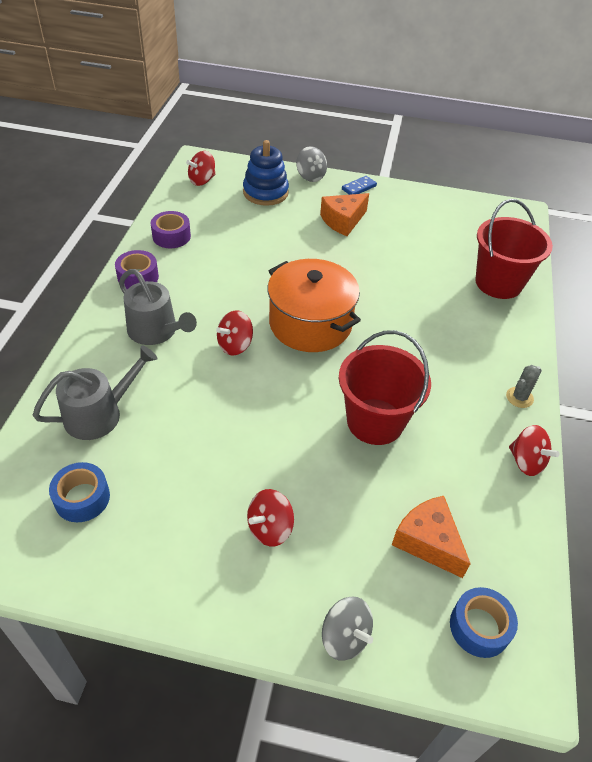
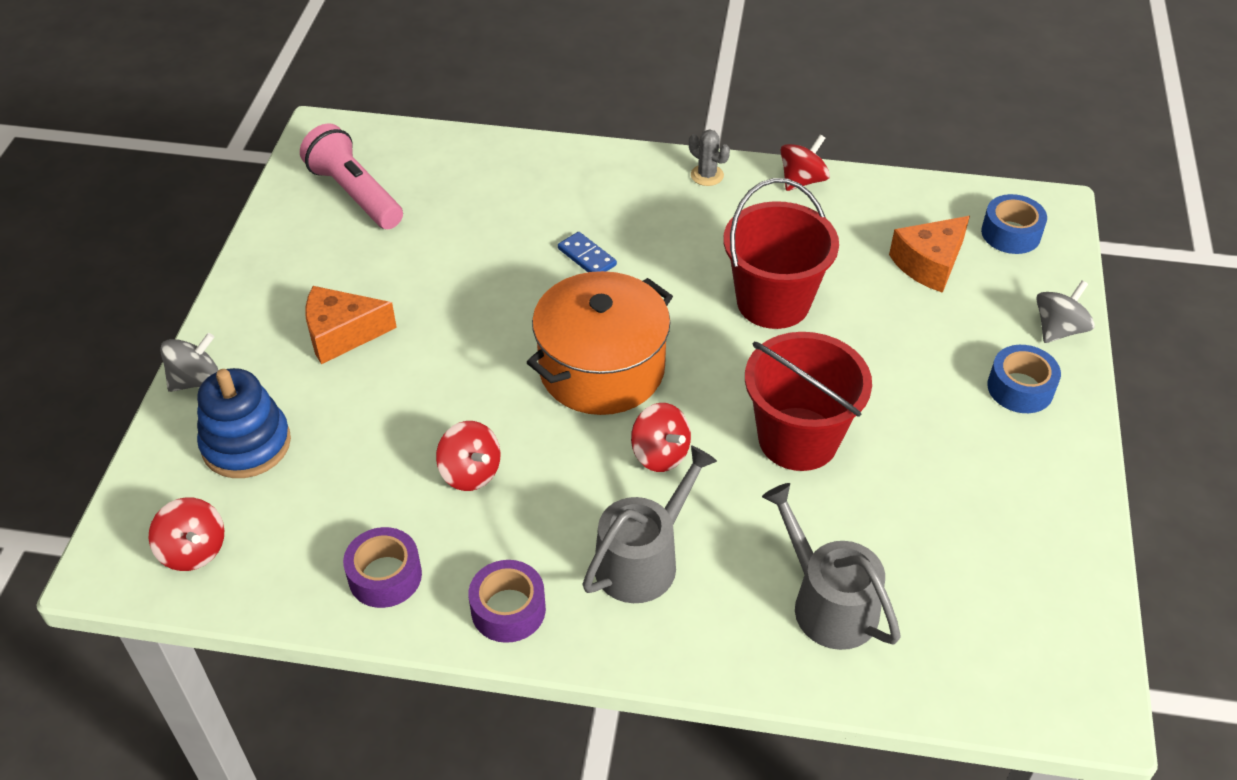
camera: 90 degrees left, 0 degrees up
(82, 498) = (973, 592): blue tape -> blue tape (1020, 388)
(270, 528) = (955, 395): red spinning top -> red spinning top (470, 472)
(343, 221) = (342, 334): orange cheese -> orange cheese turned 120 degrees clockwise
(359, 188) = (241, 313): blue domino -> blue domino (587, 257)
(464, 224) = (355, 194): none -> pink flashlight
(498, 283) = (494, 172): red bucket -> red bucket (798, 439)

